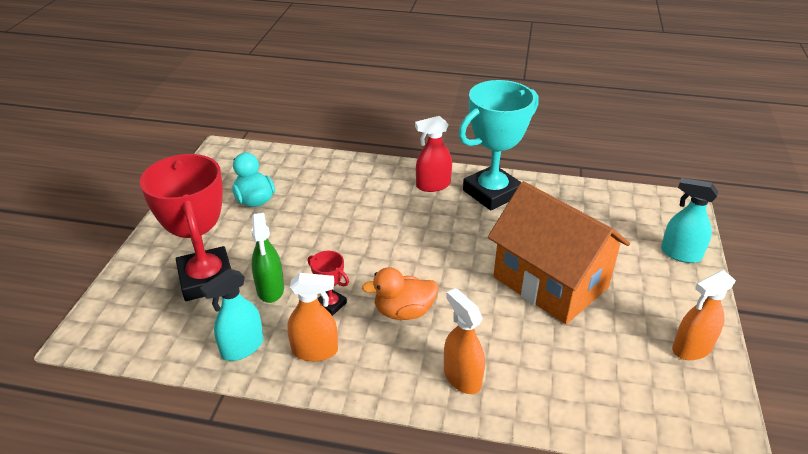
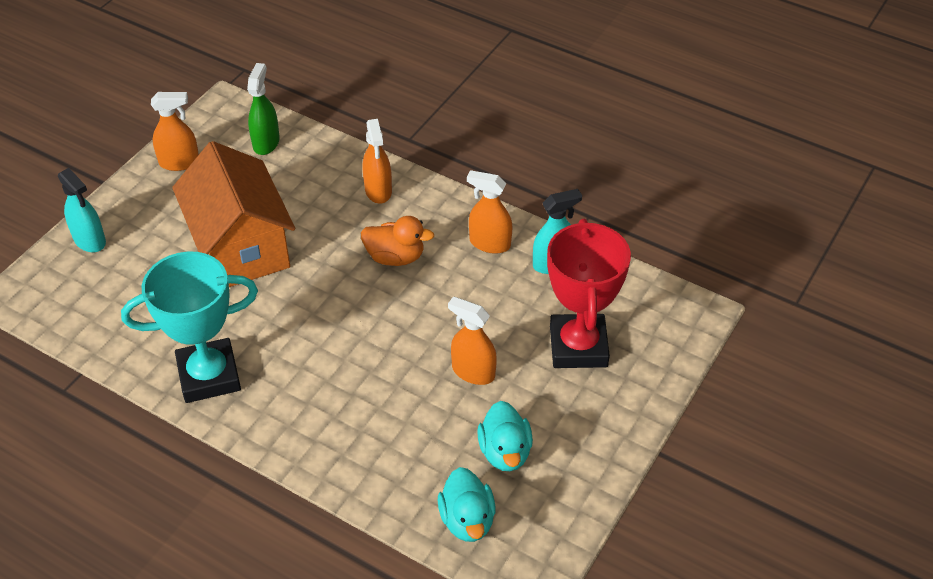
camera: 160 degrees left, 10 degrees up
(270, 164) = (467, 520): none -> turquoise duck
(270, 289) = (514, 315): green spray bottle -> green spray bottle (266, 142)
(294, 240) = (473, 372): none -> orange spray bottle
(331, 304) = (460, 283): red trophy -> none
(433, 185) = (271, 410): red spray bottle -> none

